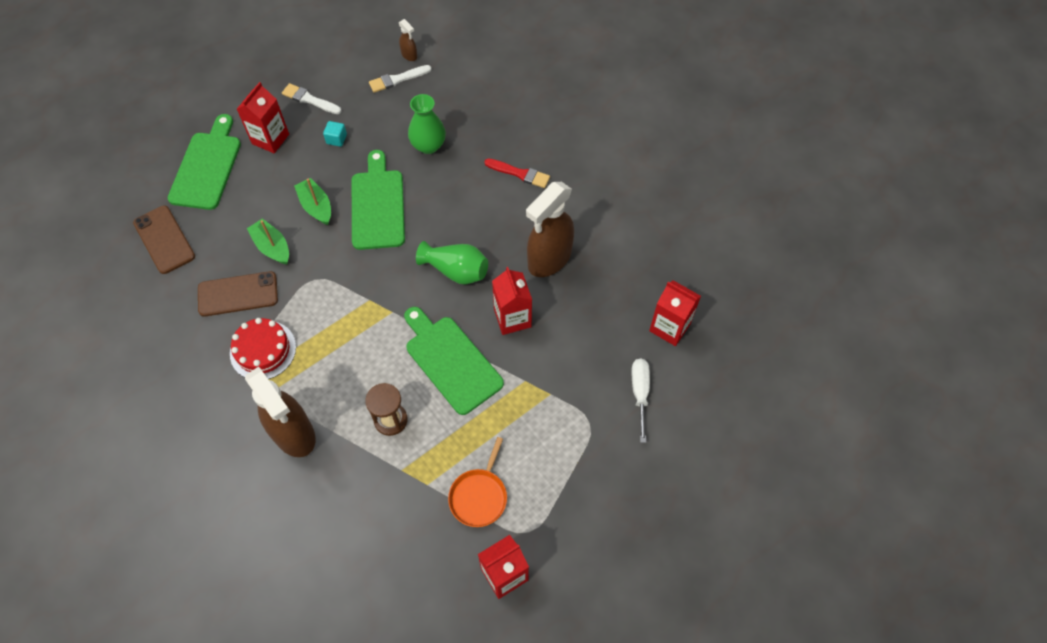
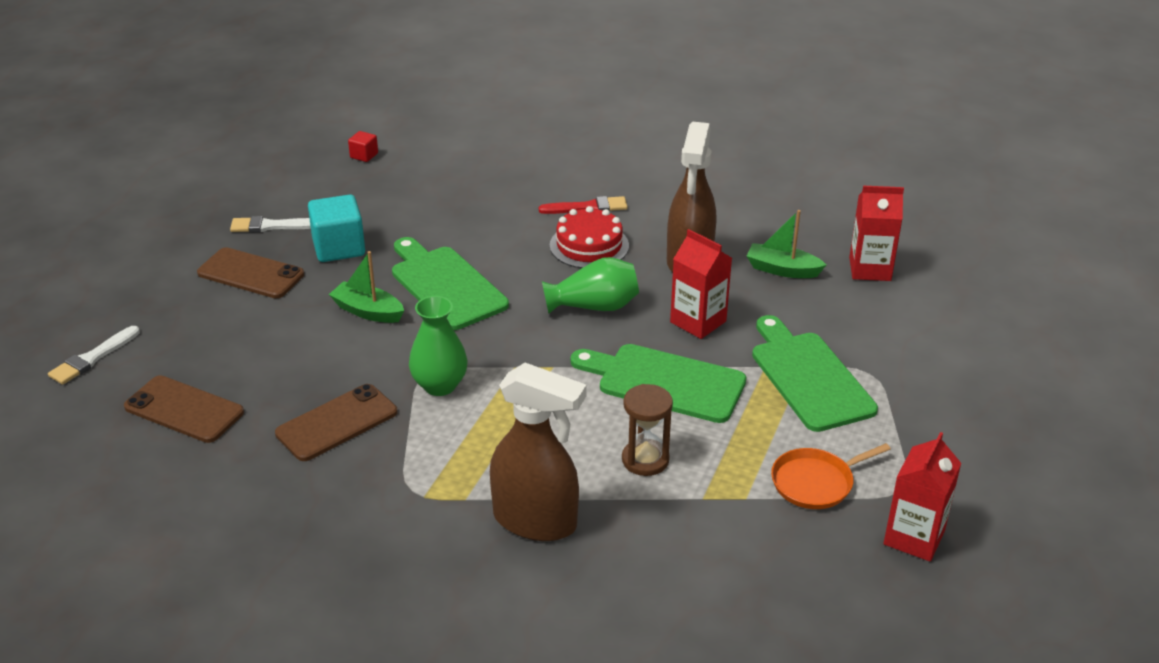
camera: 30 degrees left, 25 degrees down
(207, 167) = (185, 325): green cutting board -> green cutting board (809, 377)
(263, 350) = (420, 461): red cake -> red cake (589, 245)
(270, 139) = (251, 274): red carton -> brown phone
(272, 247) = (343, 365): green boat -> green boat (782, 269)
(336, 139) = (339, 248): turquoise cube -> turquoise cube, size x1.99
(397, 79) = (368, 178): white brush -> white brush (92, 358)
(409, 55) = (364, 155): brown spray bottle -> red cube
(428, 145) = (459, 218): green vase -> green vase (440, 385)
(479, 496) = (815, 482): orange pan -> orange pan turned 75 degrees clockwise
(640, 393) = (895, 330): white screwdriver -> none

